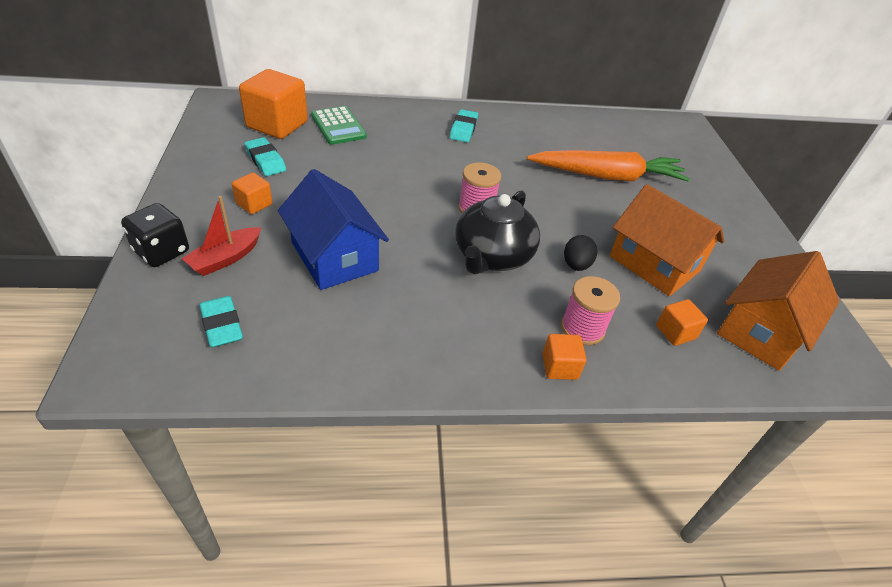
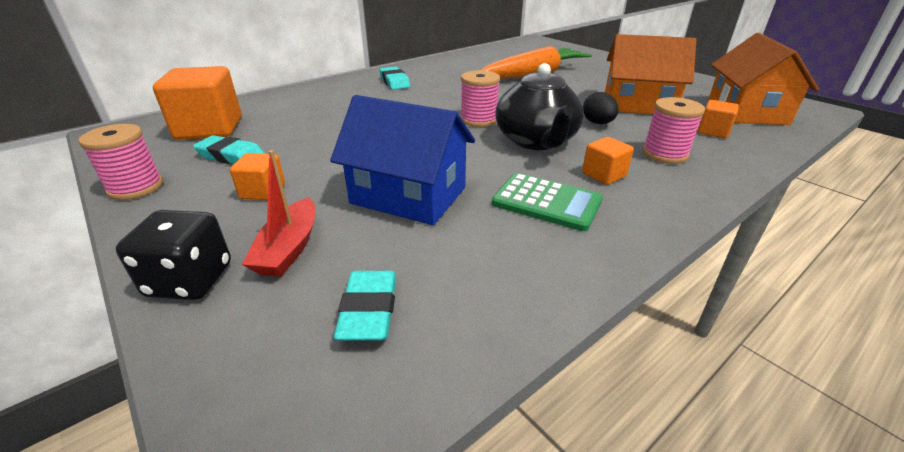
camera: 30 degrees left, 10 degrees down
(192, 162) = (136, 187): none -> pink spool
(222, 325) = (369, 310): turquoise eraser -> turquoise eraser turned 60 degrees clockwise
(338, 126) = (279, 111): green calculator -> green calculator (546, 202)
(559, 367) = (693, 182): orange cube -> orange cube (603, 175)

